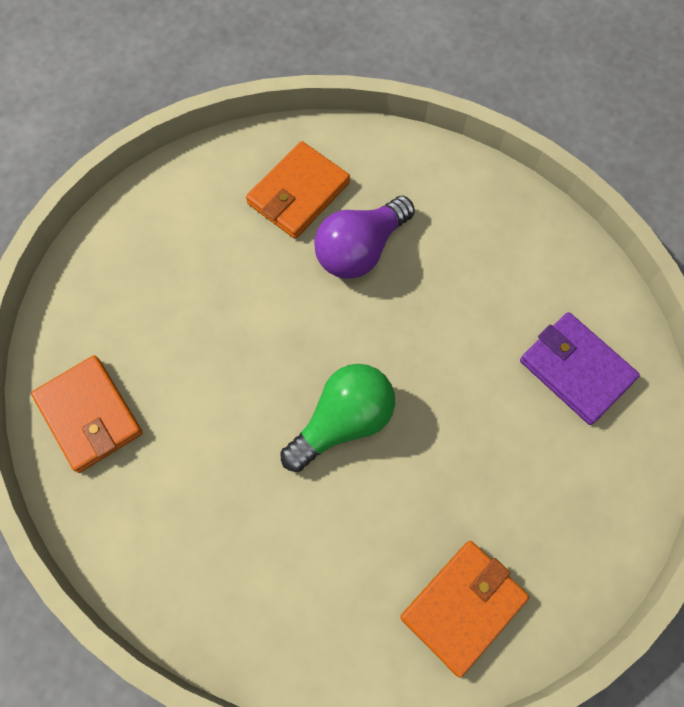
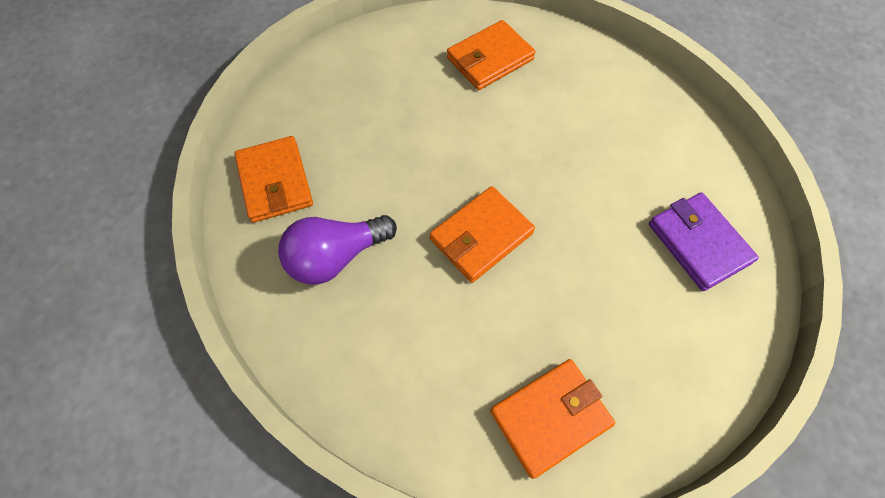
camera: 15 degrees right, 5 degrees down
(343, 422) = (481, 236): green light bulb -> orange wallet
(360, 249) = (530, 109): purple light bulb -> purple light bulb (336, 256)

